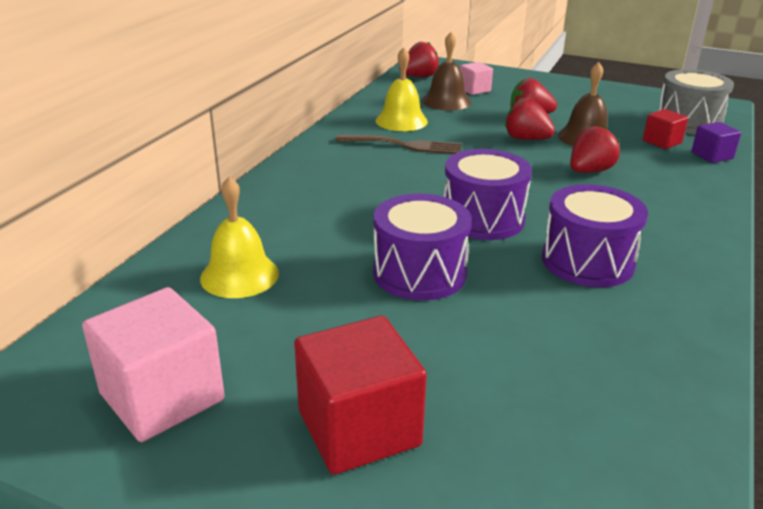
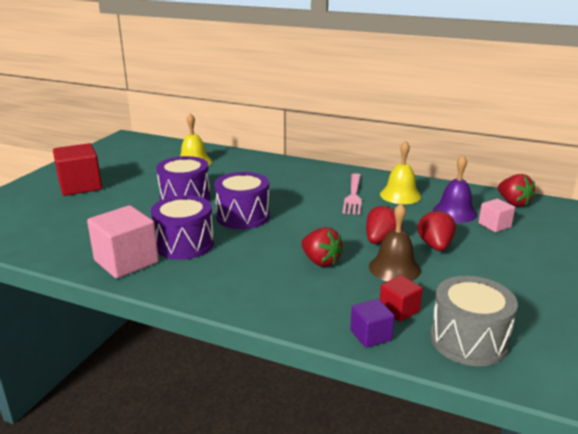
camera: 90 degrees right, 5 degrees down
(162, 397) = (116, 157): pink cube -> pink cube (126, 261)
(404, 145) = (353, 195): brown fork -> pink fork
(446, 101) = (454, 212): brown bell -> purple bell

